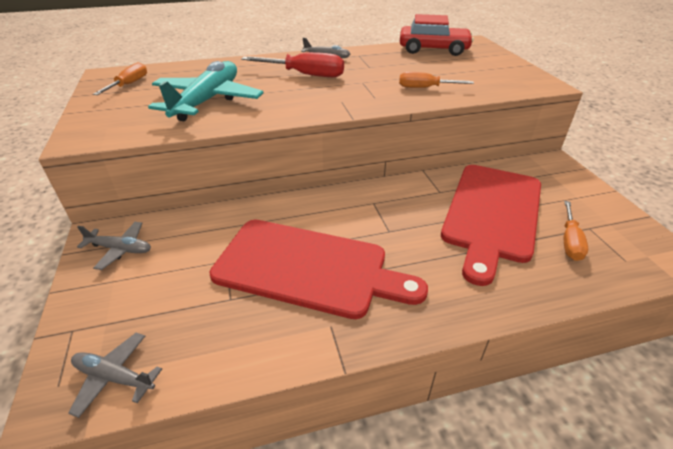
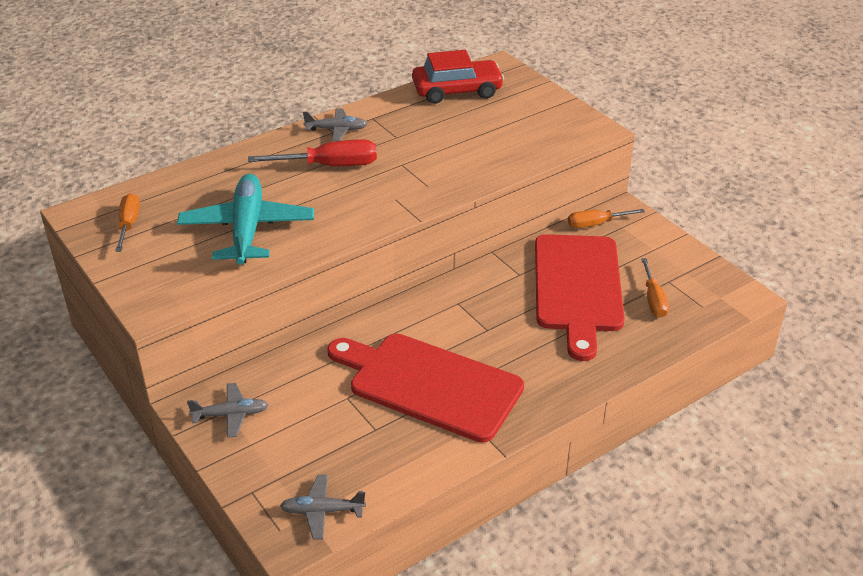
camera: 20 degrees left, 0 degrees up
(308, 268) = (429, 384): red cutting board -> red cutting board turned 150 degrees counterclockwise
(425, 88) = (474, 160): orange screwdriver -> orange screwdriver (596, 224)

